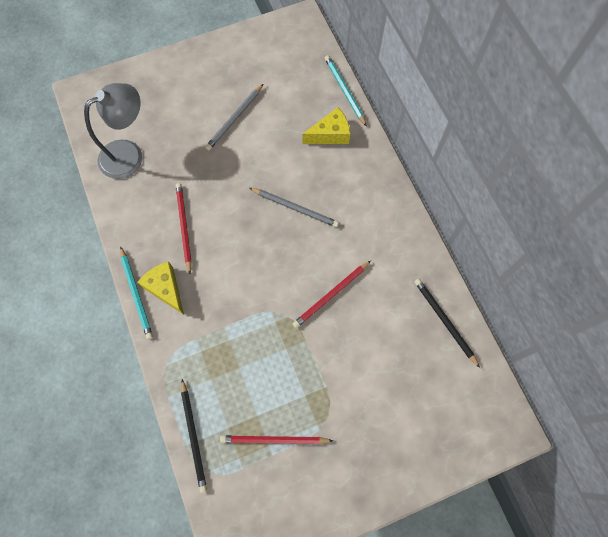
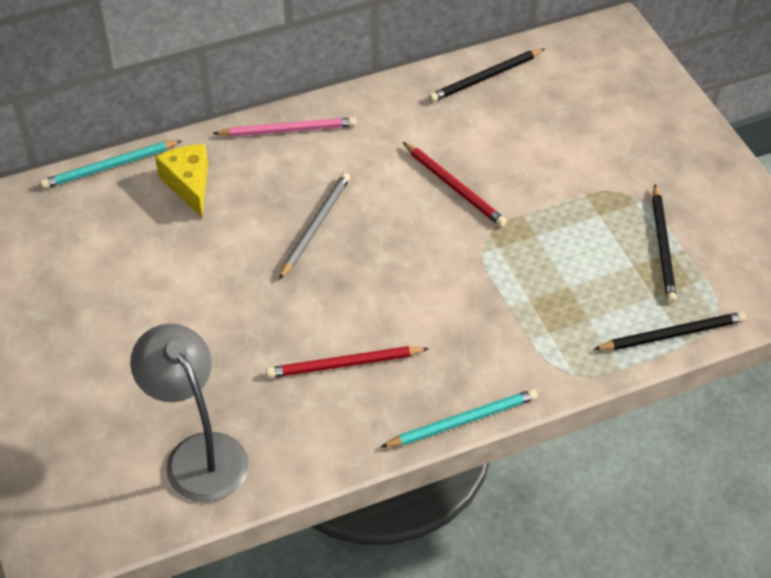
camera: 90 degrees left, 20 degrees down
(166, 289) = (452, 382): yellow cheese -> none
(234, 119) = (143, 305): grey pencil -> none
(274, 440) = (663, 246): red pencil -> black pencil
(381, 189) = (288, 130): none -> pink pencil

